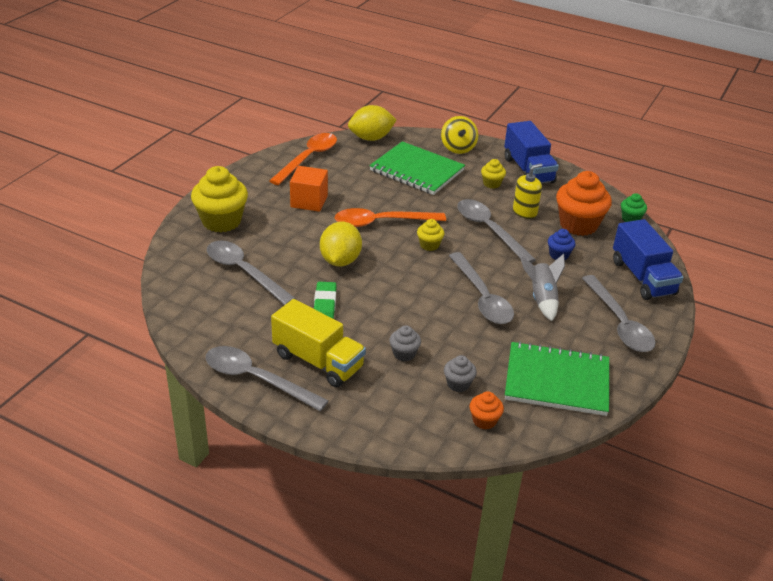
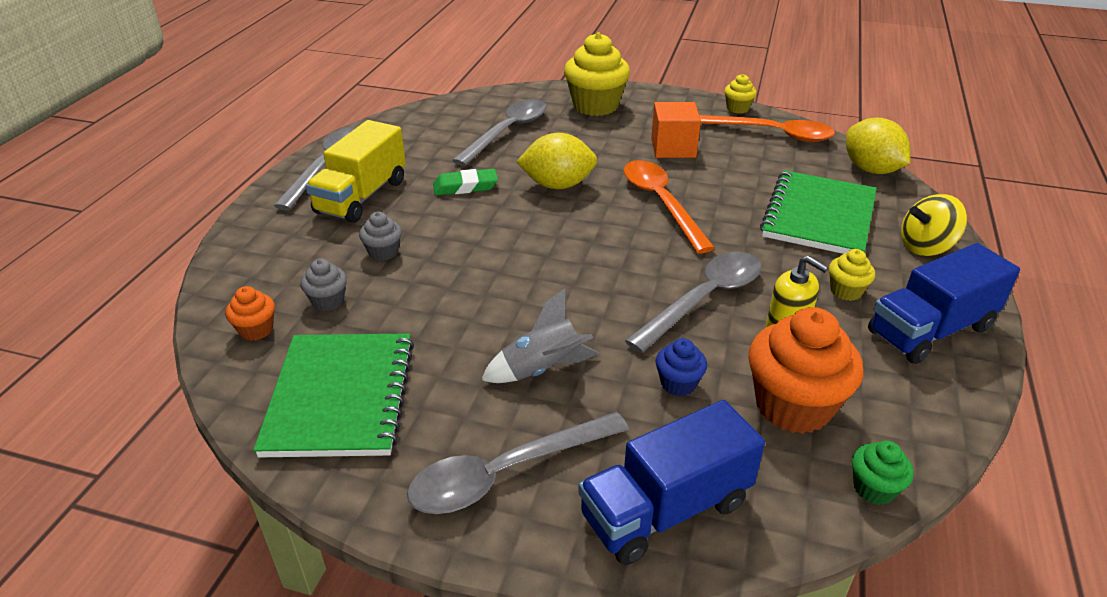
camera: 80 degrees right, 0 degrees up
(429, 245) = (629, 247): yellow cupcake -> yellow cupcake (737, 108)
(482, 297) = (524, 306): grey spoon -> none

